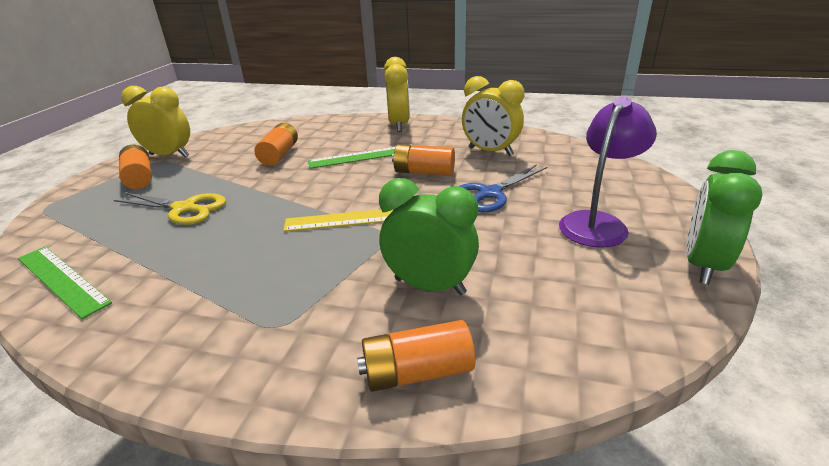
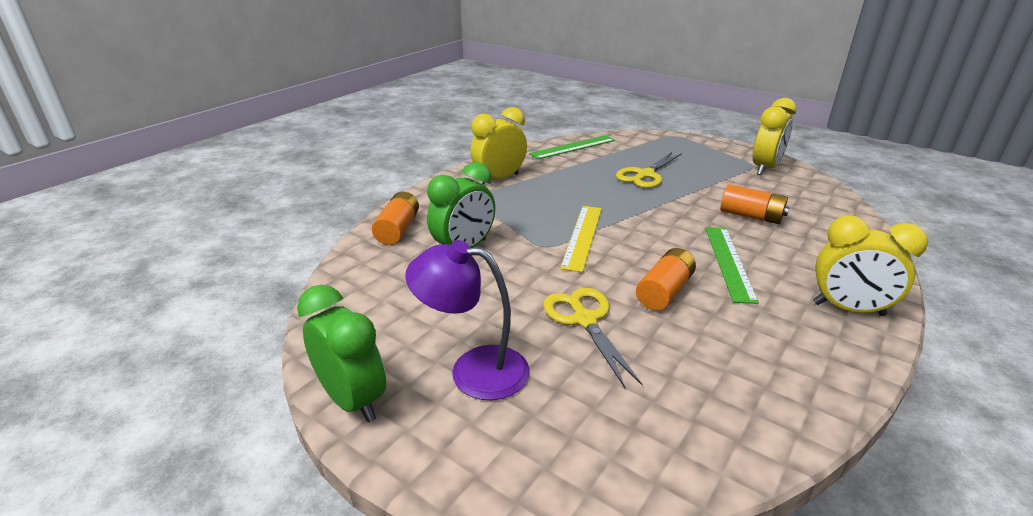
camera: 110 degrees right, 0 degrees up
(139, 178) = (715, 159): orange battery -> none
(489, 194) = (584, 320): blue scissors -> yellow scissors
(490, 152) = (712, 363): yellow clock -> yellow clock (499, 179)
(597, 223) = (473, 369): purple lamp -> purple lamp turned 135 degrees clockwise

